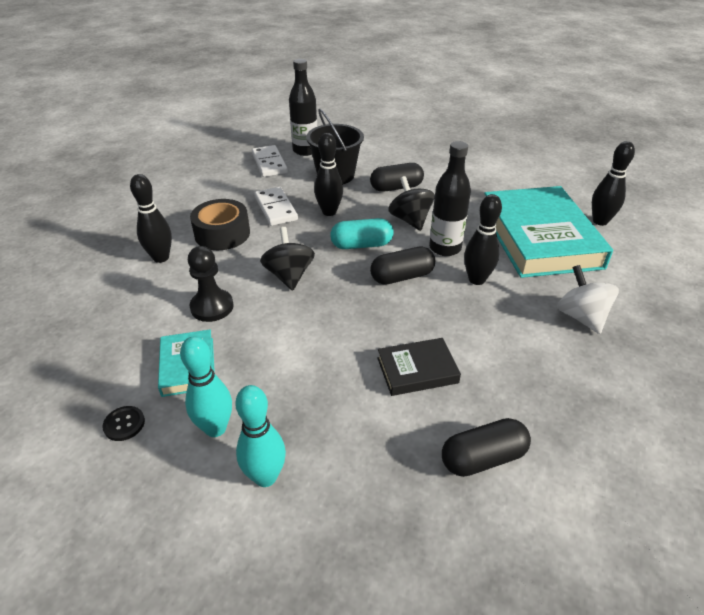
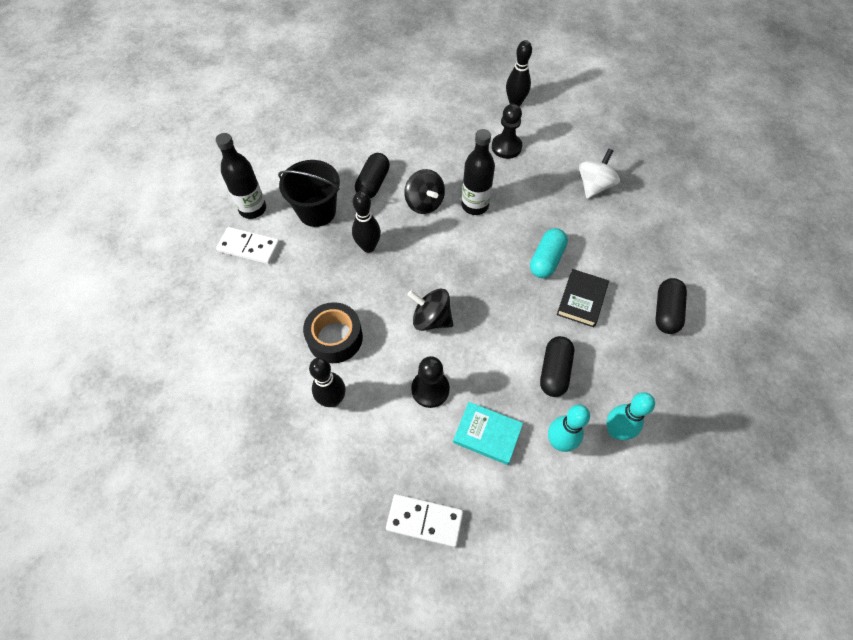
camera: 55 degrees left, 20 degrees up
(124, 424) = (519, 499): black button -> none
(276, 208) = (330, 280): white domino -> white domino (424, 520)
(361, 245) = (430, 252): turquoise capsule -> turquoise capsule (546, 260)
(402, 276) = (486, 250): black capsule -> black capsule (554, 371)
(410, 220) = (424, 203): black spinning top -> black spinning top turned 135 degrees counterclockwise
(476, 279) = (522, 211): black bowling pin -> none
(539, 238) = (506, 147): turquoise book -> black pawn
(581, 317) = (594, 186): white spinning top -> white spinning top turned 105 degrees clockwise

